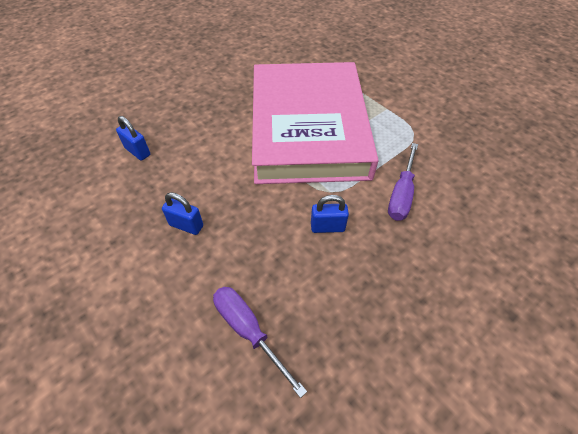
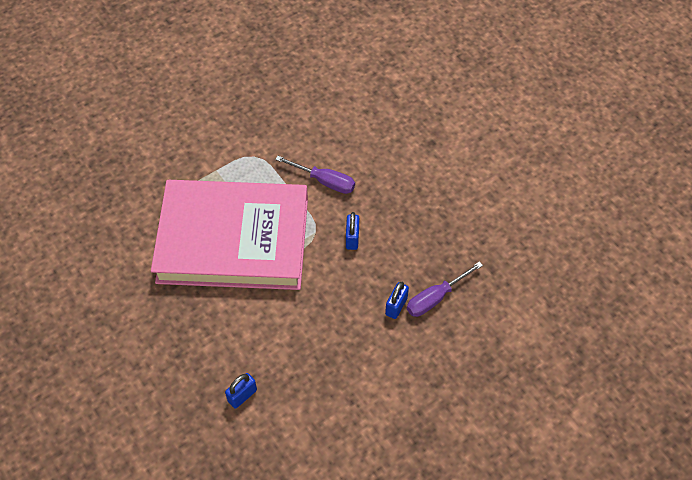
camera: 85 degrees left, 5 degrees up
(186, 225) = (340, 344): blue padlock -> blue padlock (396, 306)

